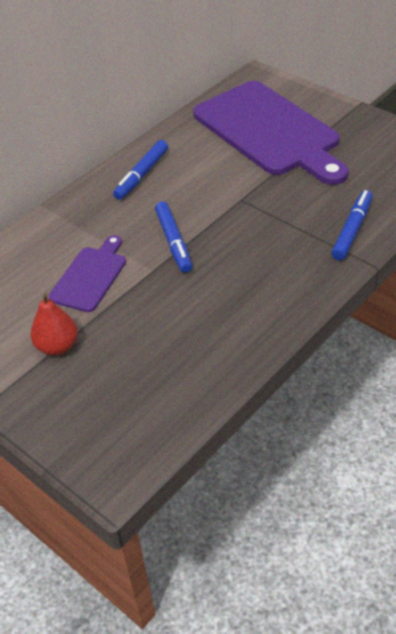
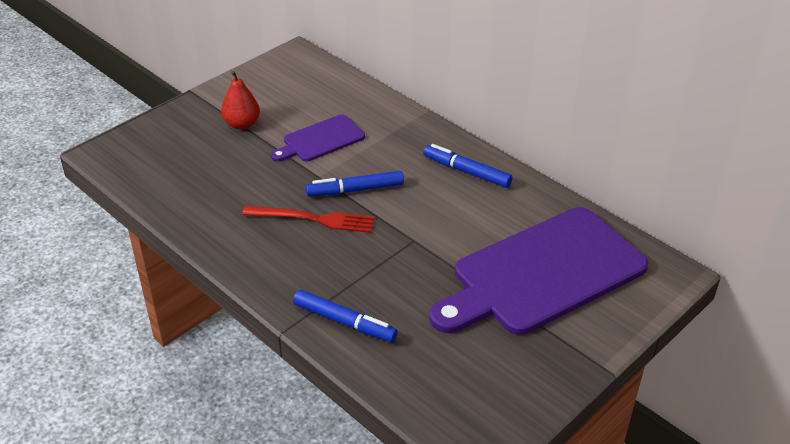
camera: 90 degrees right, 5 degrees down
(90, 276) = (320, 140): purple cutting board -> purple cutting board turned 120 degrees clockwise
(221, 265) = (313, 219): none -> red fork

